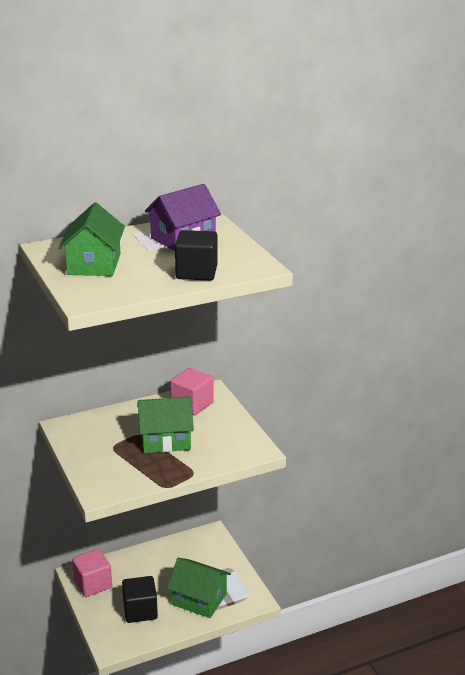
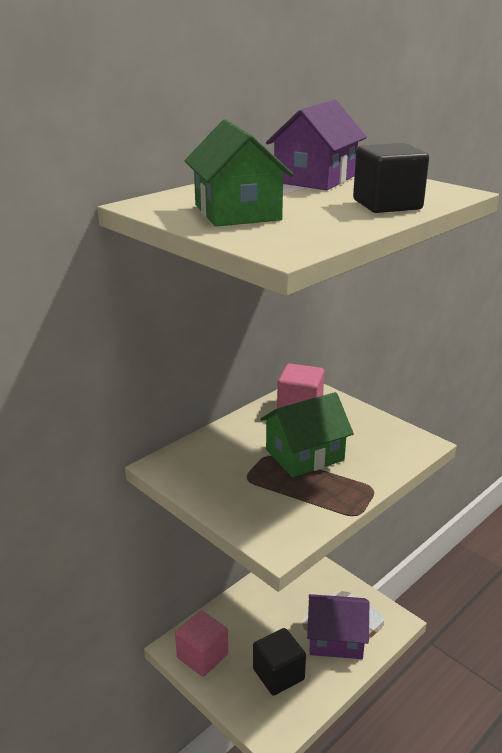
camera: 20 degrees left, 0 degrees up
(199, 599) = (335, 639): green house -> purple house

